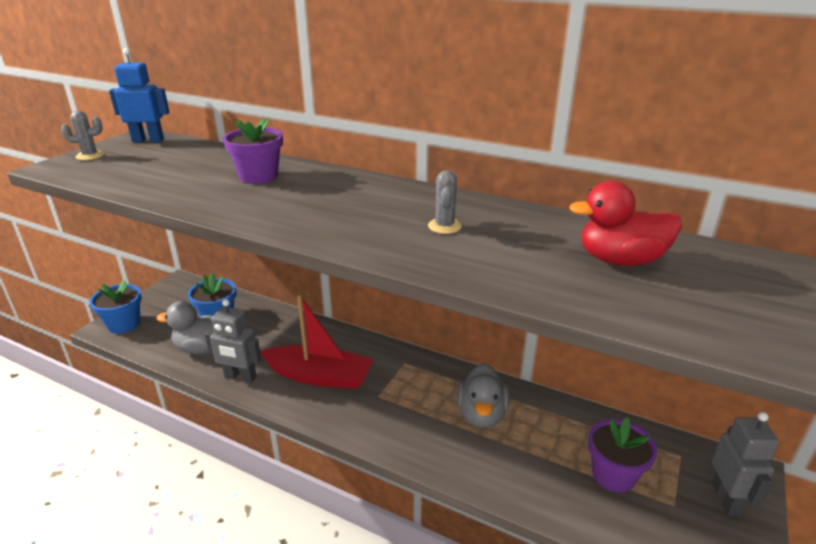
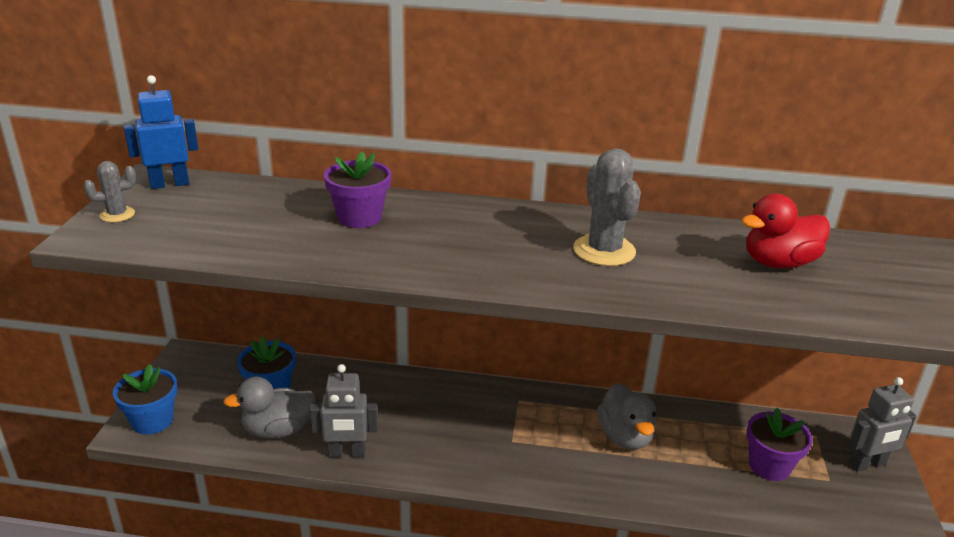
camera: 20 degrees left, 0 degrees up
(319, 376) = (436, 433): red boat -> none
(444, 226) = (604, 251): grey cactus -> grey cactus, size x1.81
(726, 499) = (867, 464): grey robot -> grey robot turned 90 degrees clockwise

